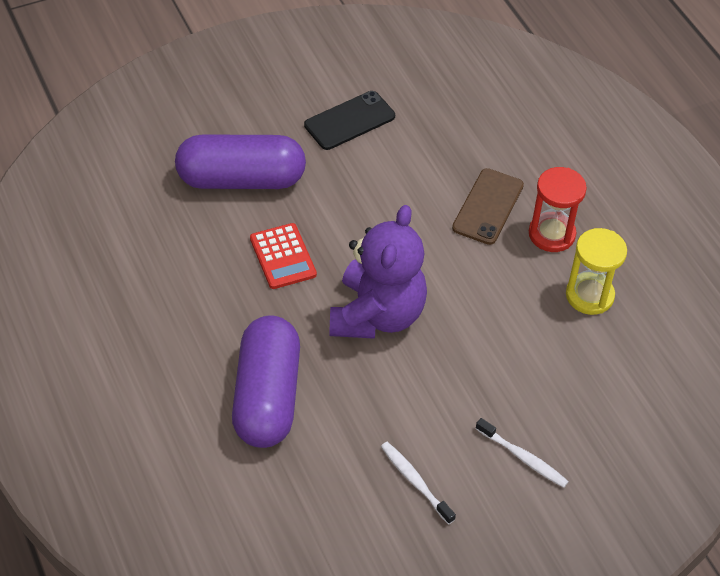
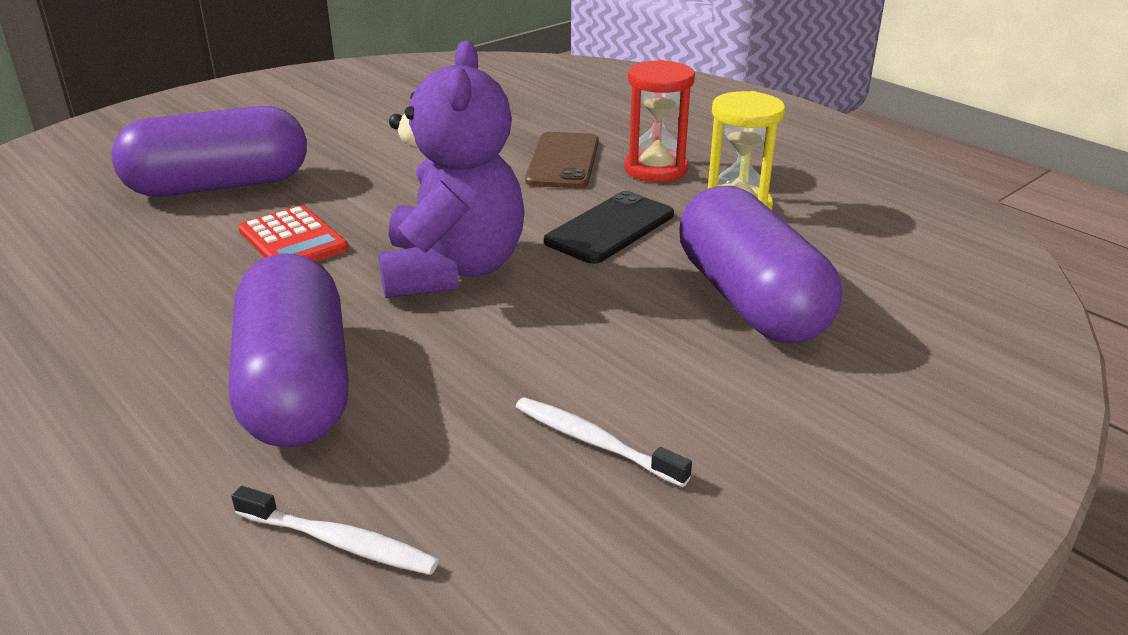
camera: 15 degrees left, 20 degrees down
(349, 121) = (358, 126): black phone -> black phone (610, 228)
(523, 458) = (754, 376): white toothbrush -> white toothbrush (339, 542)
(552, 393) = (750, 300): none -> purple capsule

